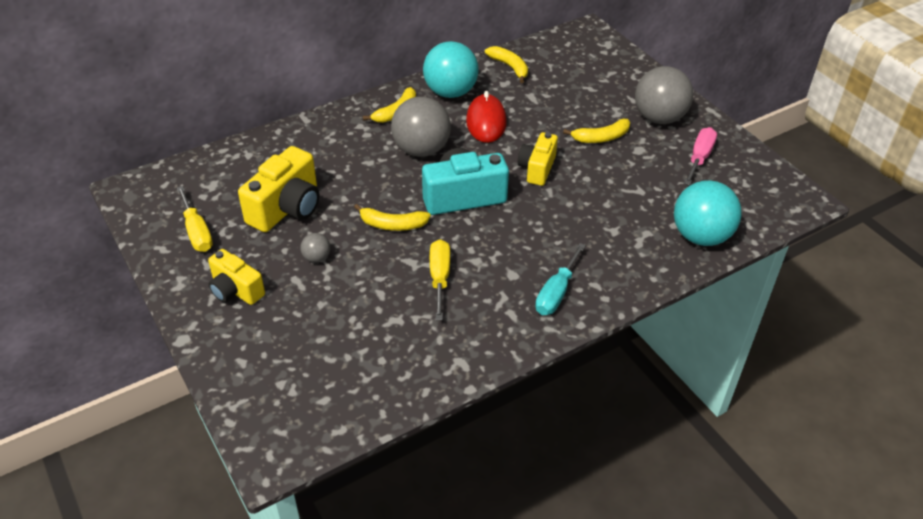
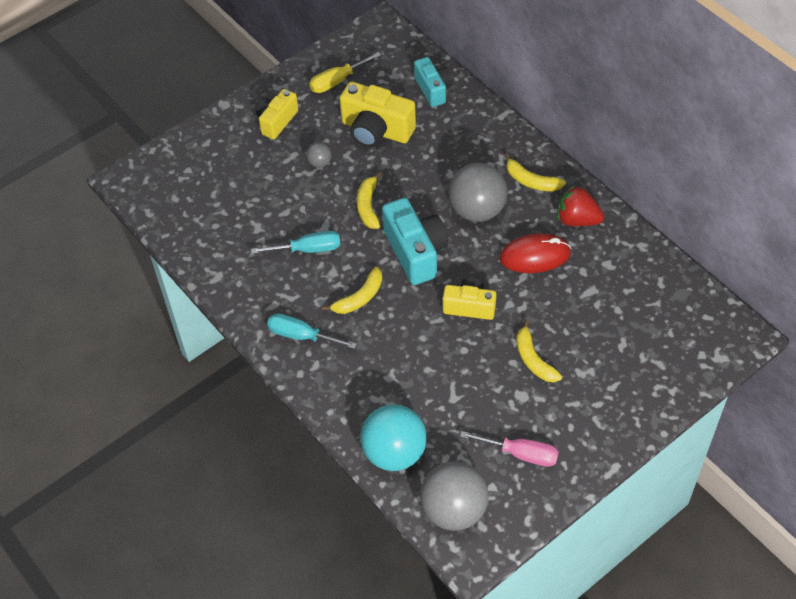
camera: 85 degrees right, 10 degrees up
(248, 160) = (433, 89): none -> turquoise camera
(440, 278) = (308, 249): yellow screwdriver -> turquoise screwdriver
(450, 92) = (577, 220): turquoise ball -> red strawberry
(510, 67) = (640, 266): yellow banana -> yellow banana (359, 298)
(659, 118) = (584, 414): grey ball -> grey ball (454, 510)

